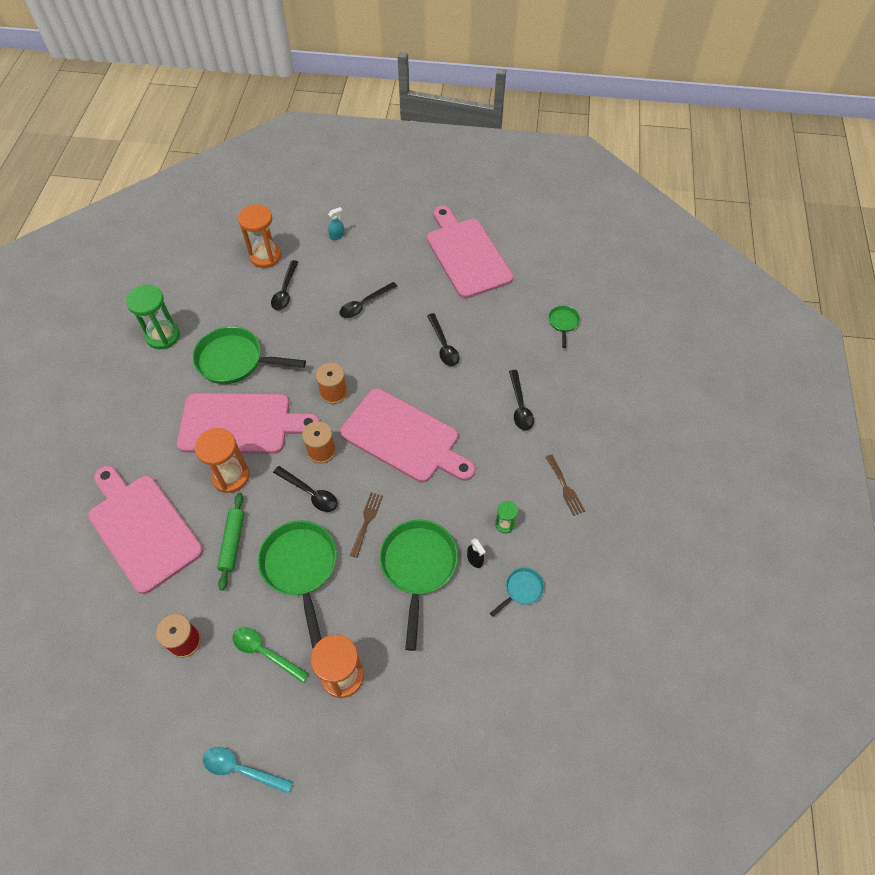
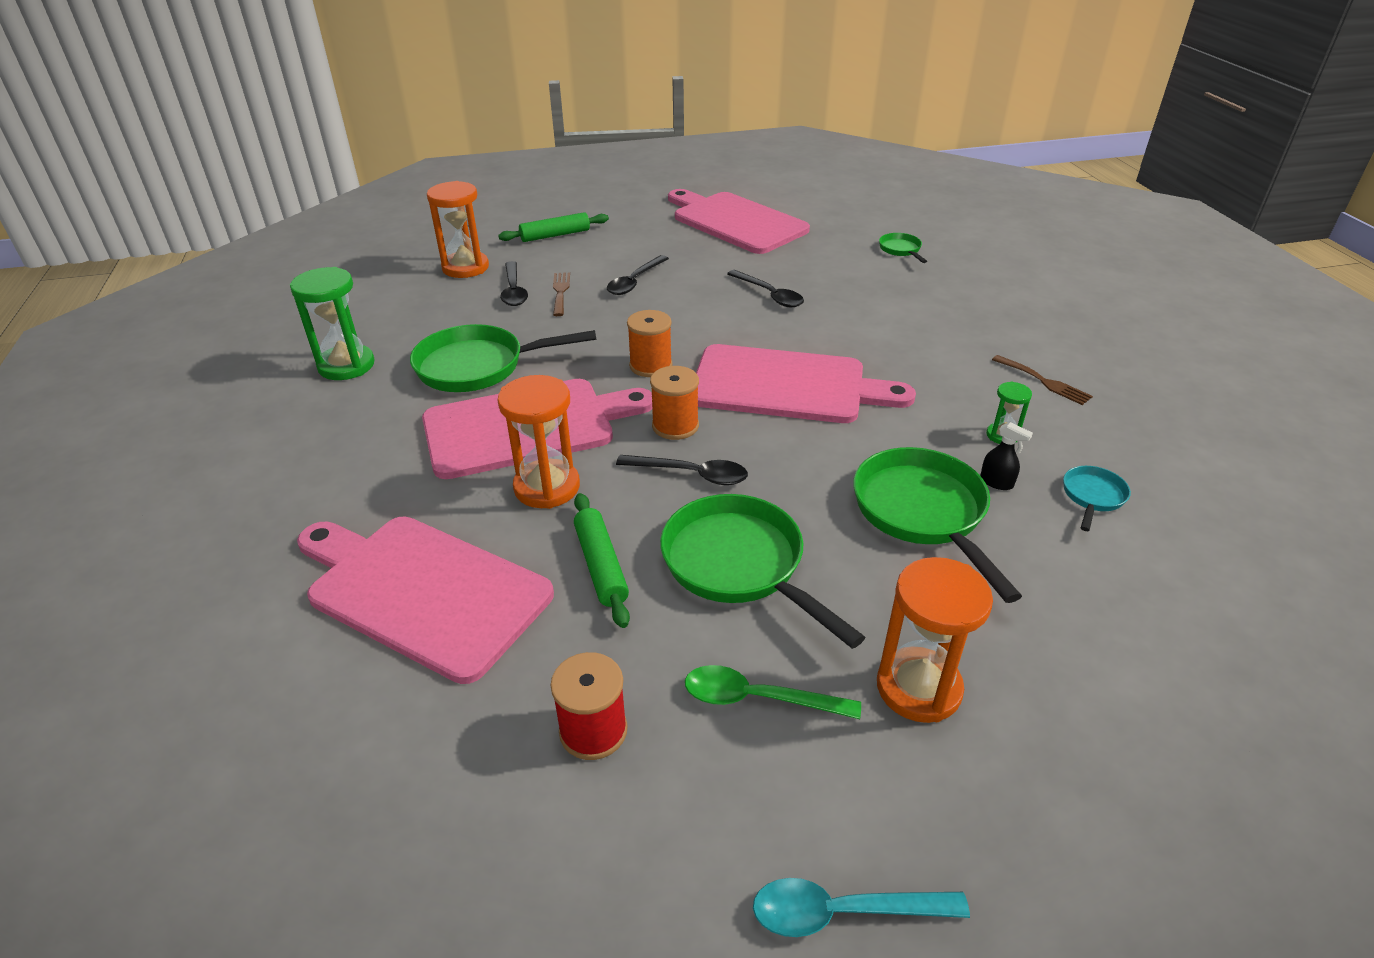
camera: 20 degrees left, 20 degrees down
(337, 236) = (555, 235): turquoise spray bottle -> green rolling pin
(366, 521) = (803, 483): brown fork -> brown fork (560, 292)
(520, 406) = (915, 324): black spoon -> none

